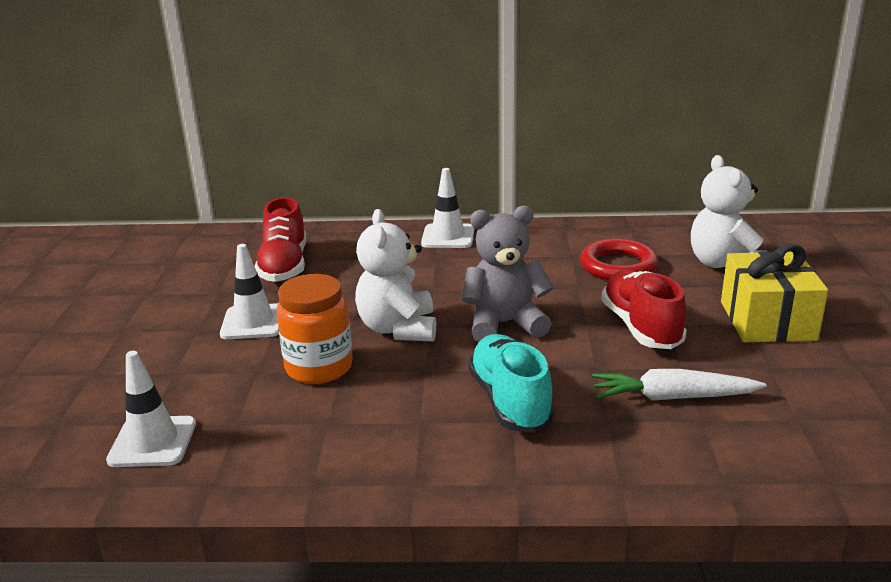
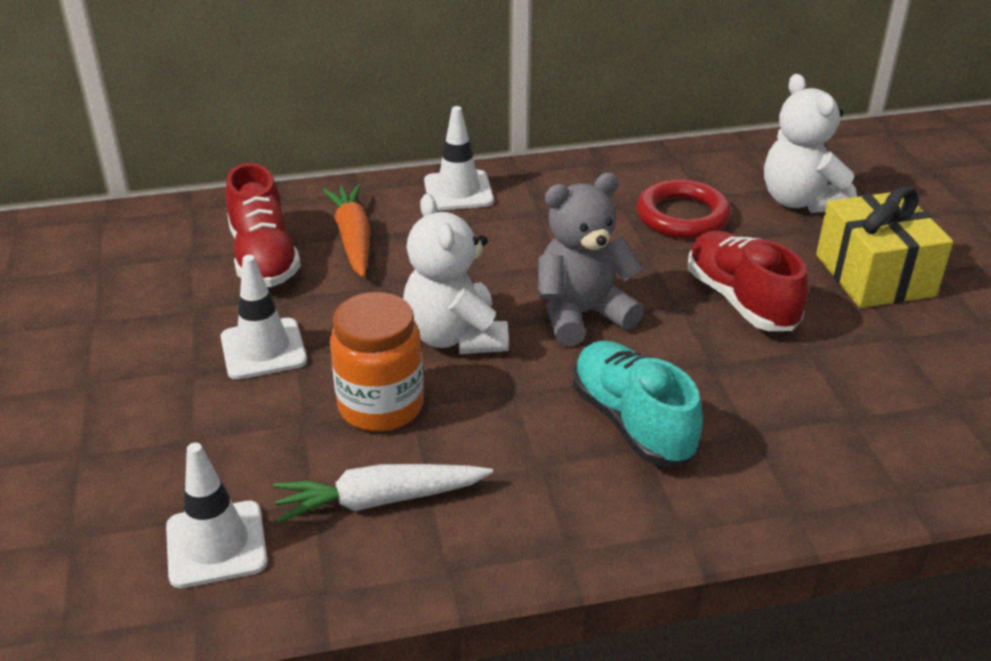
camera: 15 degrees left, 10 degrees up
(354, 260) = (353, 239): none -> orange carrot
(672, 397) = (810, 392): white carrot -> white carrot (379, 500)

